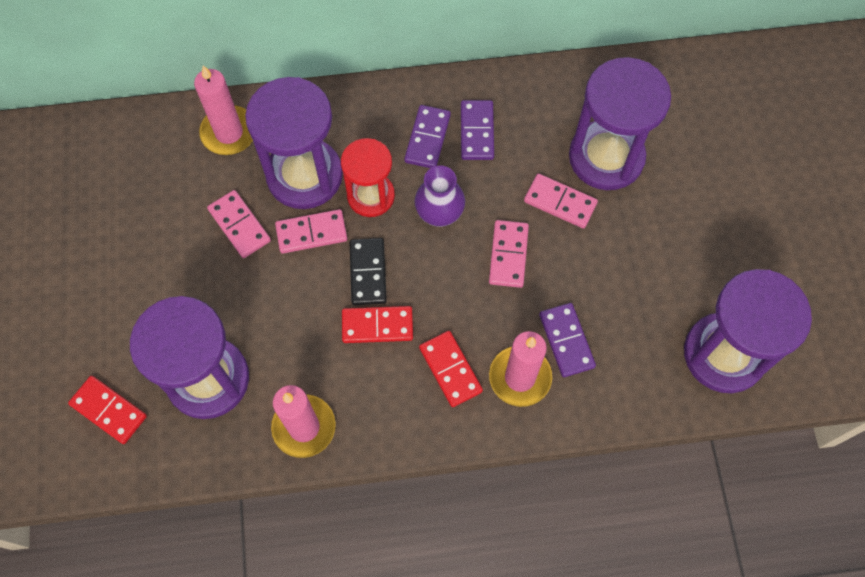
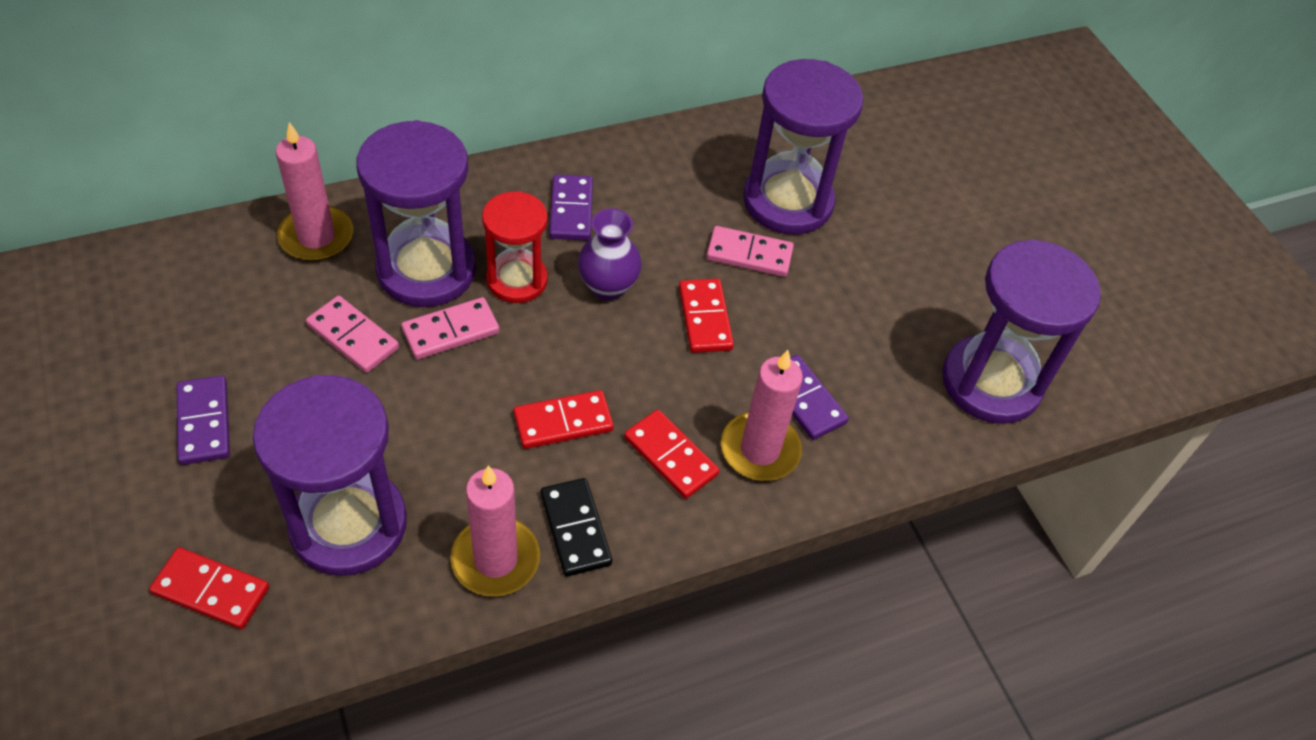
camera: 20 degrees left, 15 degrees down
(367, 273) = (535, 364): black domino -> black domino (575, 529)
(476, 132) = (628, 196): purple domino -> purple domino (204, 422)
(508, 255) = (705, 318): pink domino -> red domino

